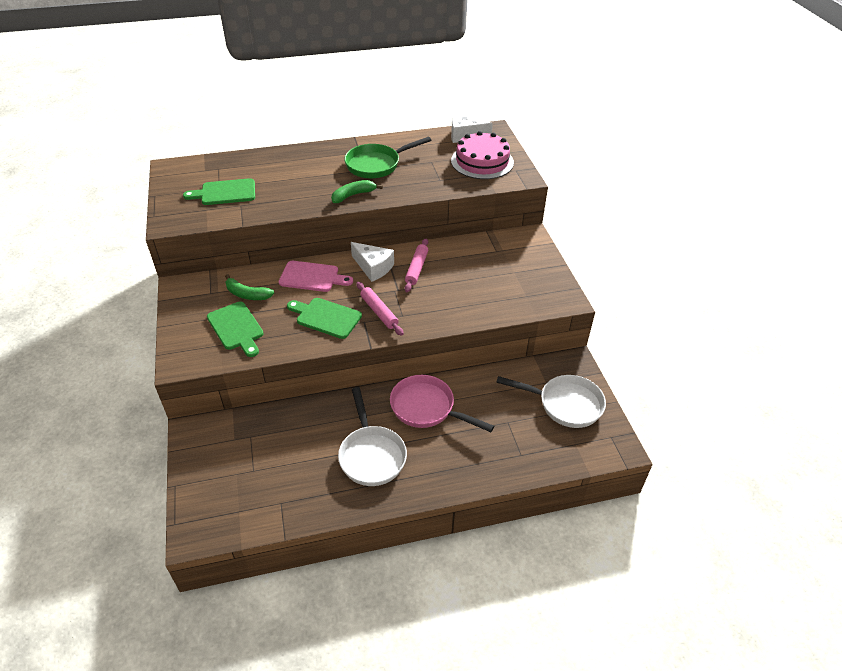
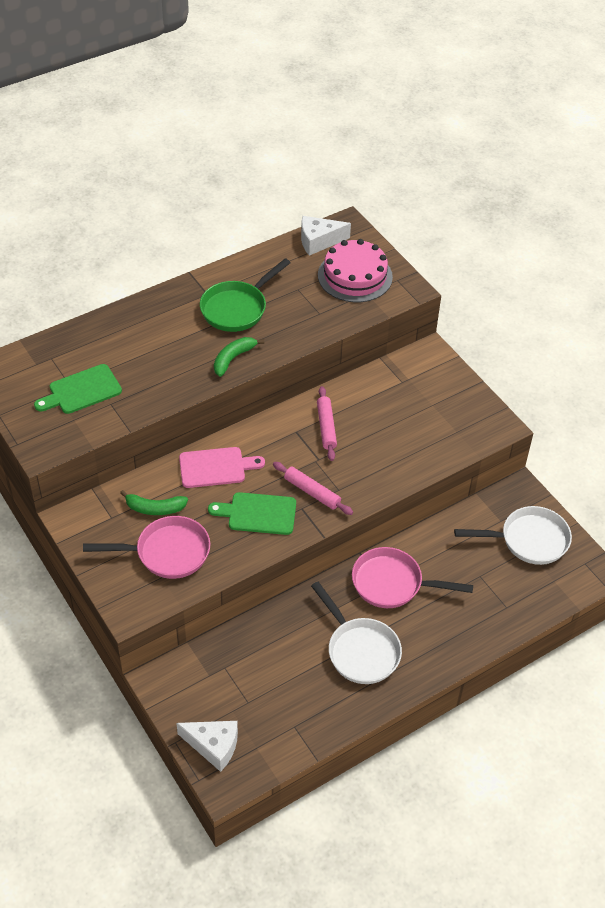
camera: 20 degrees left, 5 degrees up
(236, 328) = (167, 552): green cutting board -> pink pan
(373, 267) = (278, 437): white cheese -> white cheese (213, 746)

